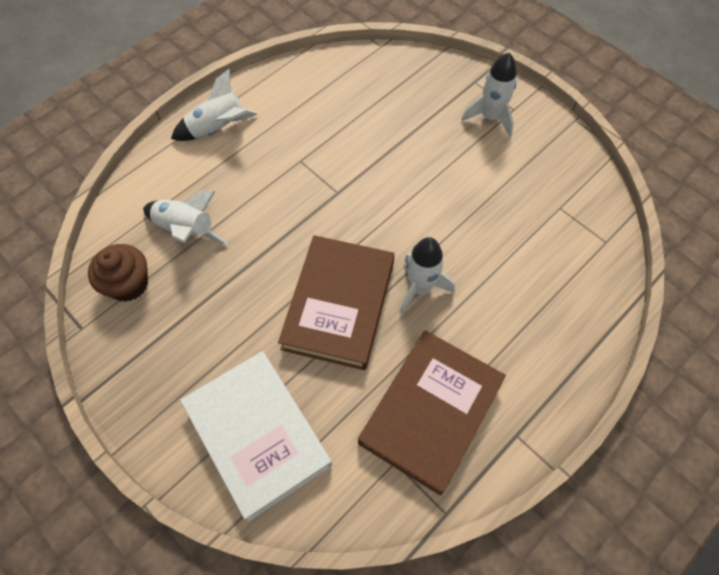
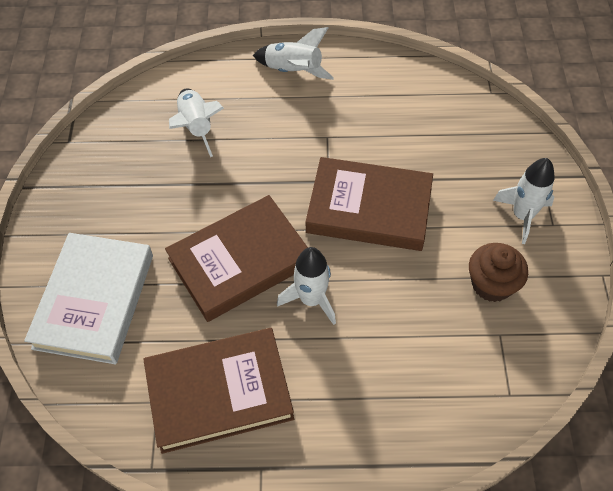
camera: 45 degrees right, 5 degrees down
(128, 284) = (124, 135): brown cupcake -> brown cupcake (491, 284)
(388, 190) = (369, 208): none -> brown book

